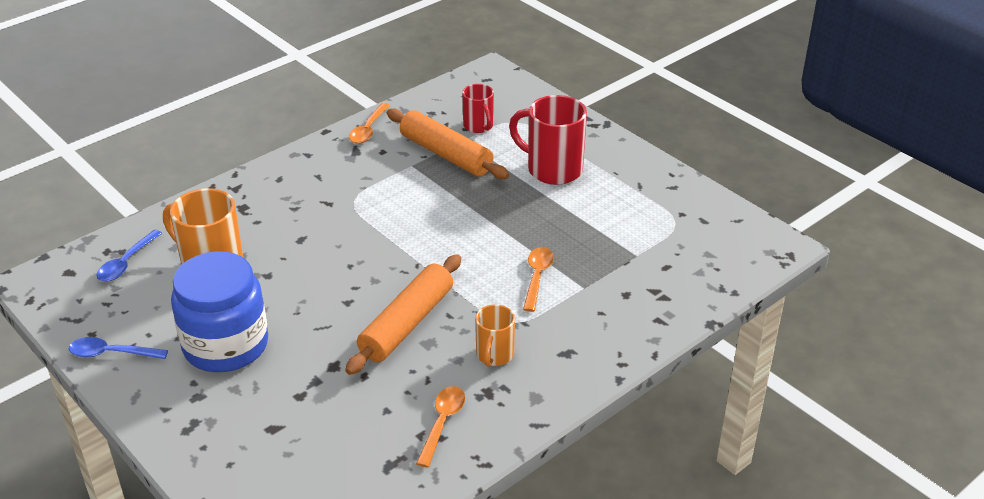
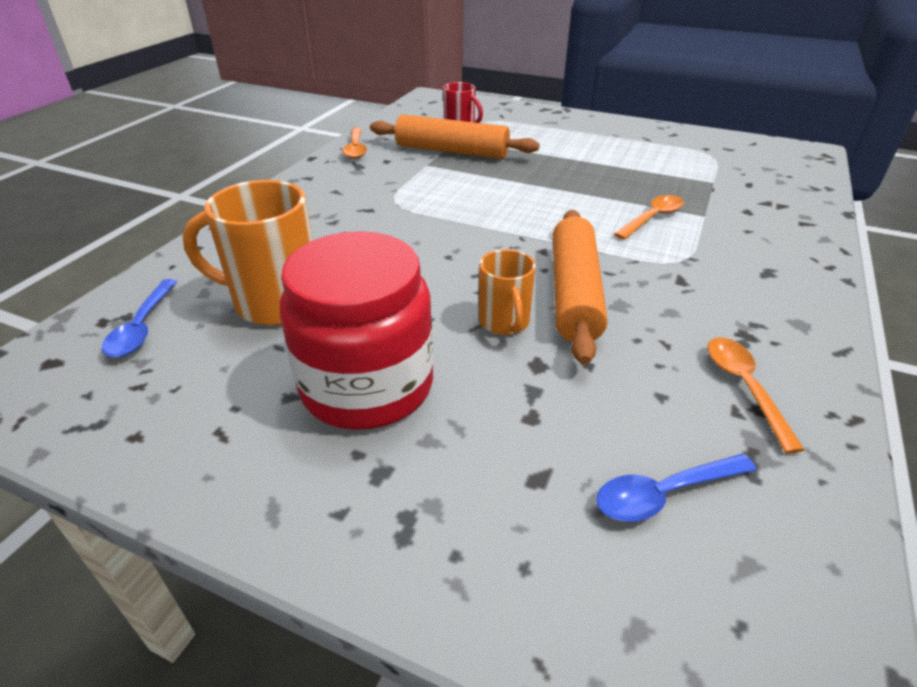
camera: 25 degrees left, 0 degrees up
(112, 353) = (188, 455): blue spoon -> blue spoon (664, 493)
(226, 345) = (367, 386): blue jar -> red jar
(494, 355) = (704, 296): orange mug -> orange mug (504, 322)
(537, 277) = (652, 218): orange spoon -> orange spoon turned 60 degrees clockwise
(552, 169) = (561, 142): red mug -> none

